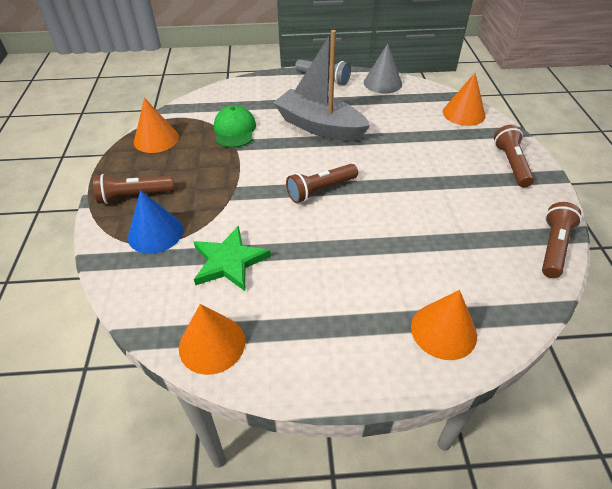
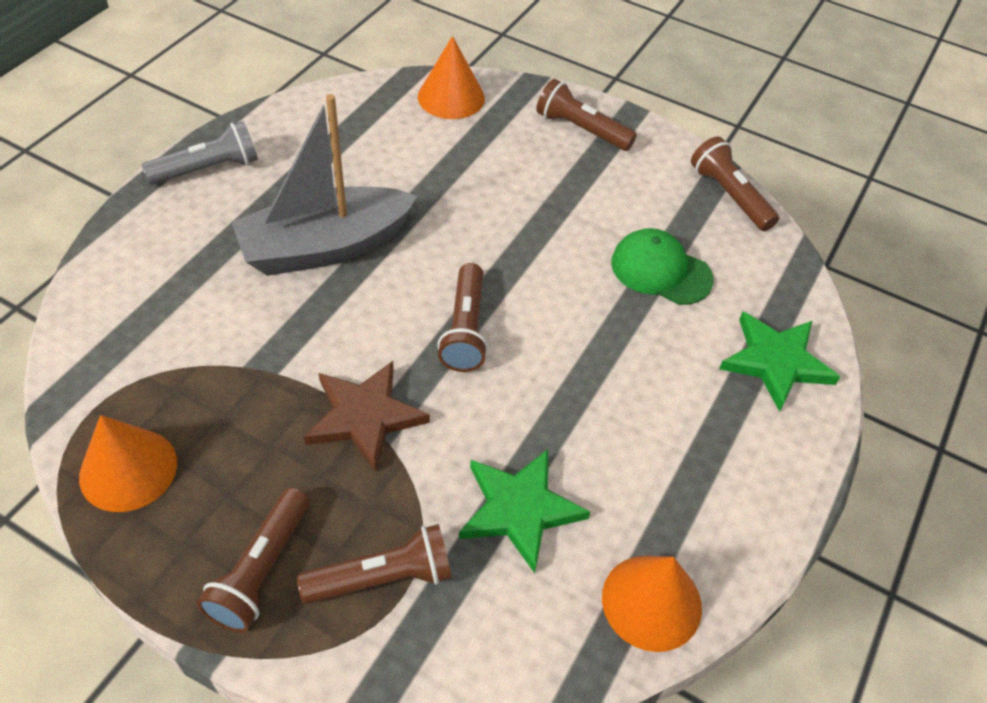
camera: 60 degrees left, 5 degrees up
(155, 233) = (382, 578): blue cone -> brown flashlight
(234, 130) = (222, 349): green cap -> green cap (661, 270)
(237, 185) = (365, 416): none -> brown star
(382, 83) = (297, 119): grey cone -> none
(443, 330) = (776, 361): orange cone -> green star

